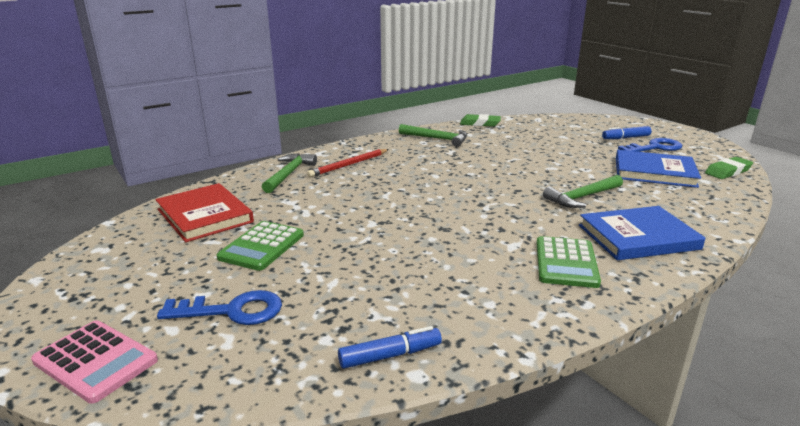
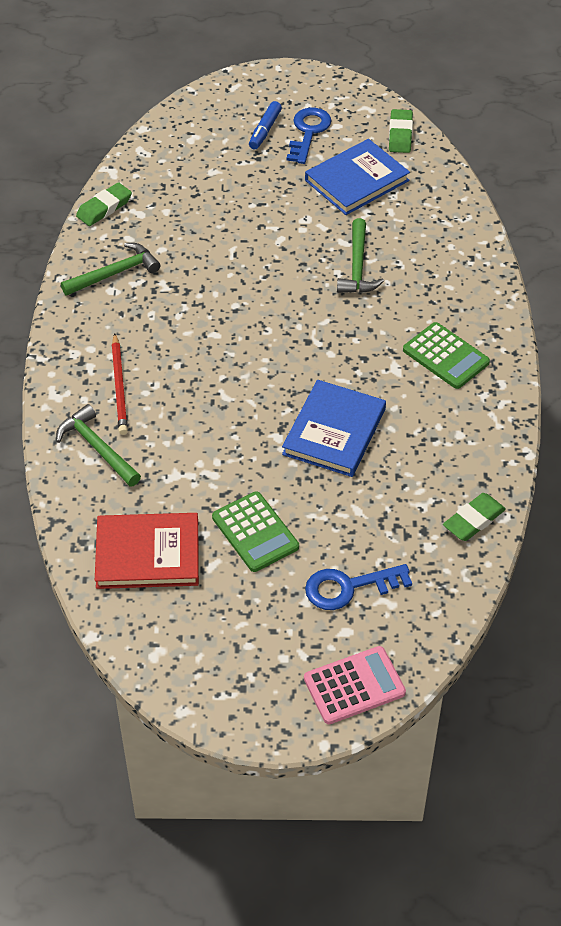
camera: 55 degrees left, 25 degrees up
(232, 311) = (349, 587): blue key -> blue key turned 135 degrees counterclockwise
(390, 355) = (473, 520): blue marker -> green eraser
(638, 237) = (448, 287): blue book -> blue book (334, 432)

